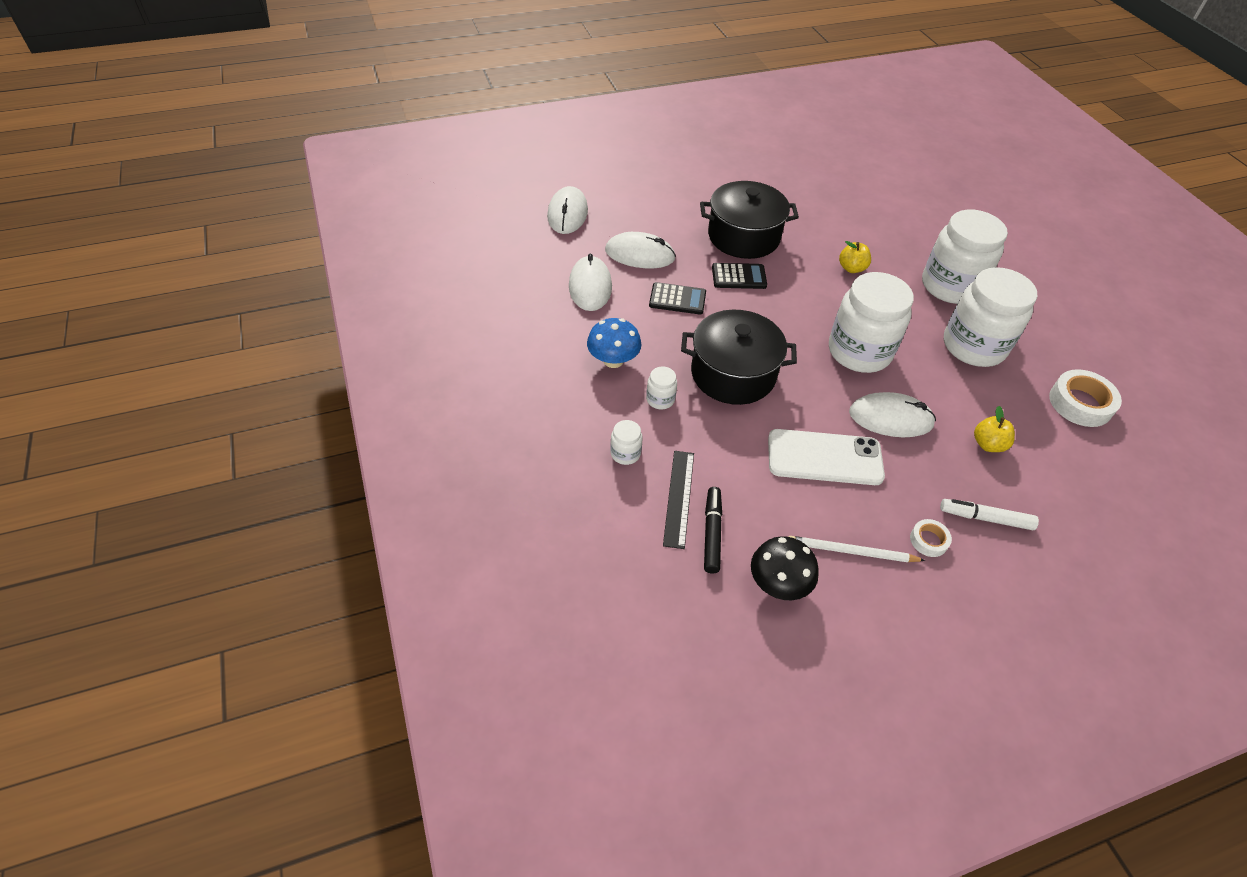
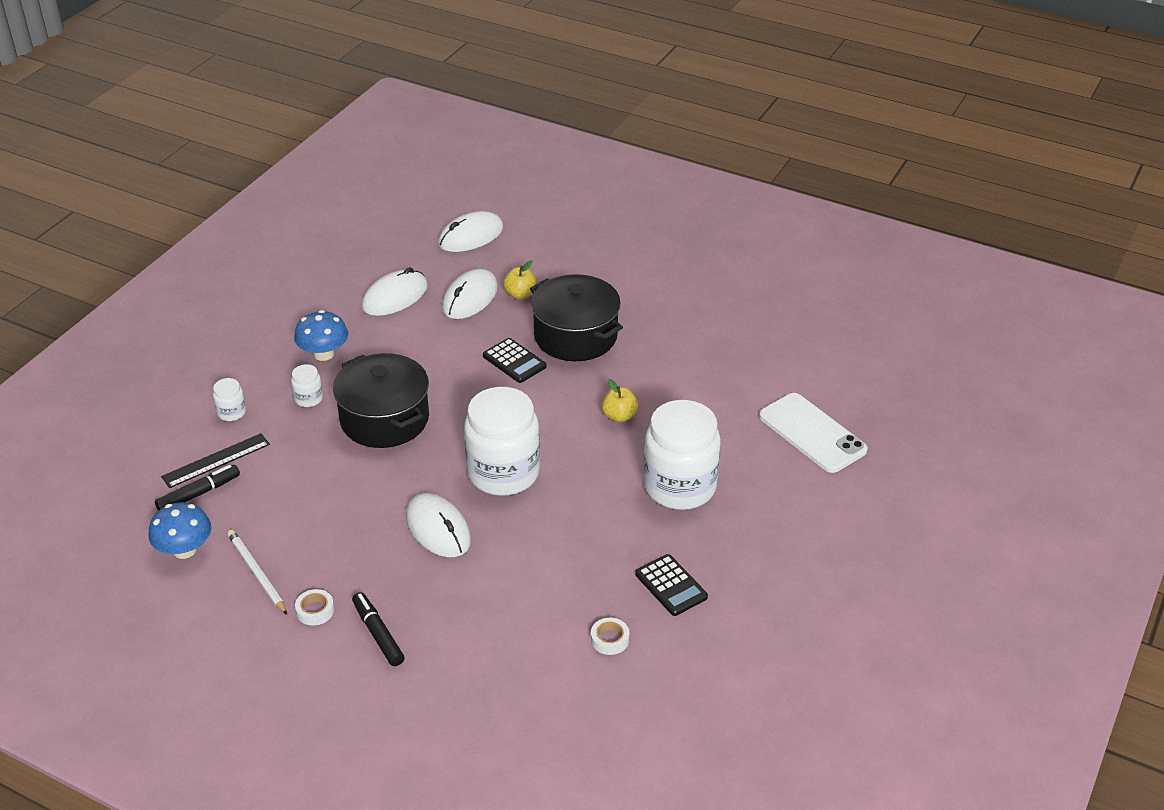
camera: 50 degrees right, 10 degrees down
(640, 254) = (470, 298): white mouse -> white mouse turned 60 degrees clockwise
(677, 299) = (439, 346): black calculator -> black calculator (671, 586)
(778, 583) = (184, 550): black mushroom -> blue mushroom
(824, 457) = (345, 513): white phone -> white phone (812, 433)
(973, 346) = (605, 538): white jar -> none
(985, 518) = (378, 634): white marker -> black marker
(988, 444) = (475, 600): yellow apple -> yellow apple (520, 294)
(1080, 403) = (609, 639): white tape -> white tape, size x0.53

